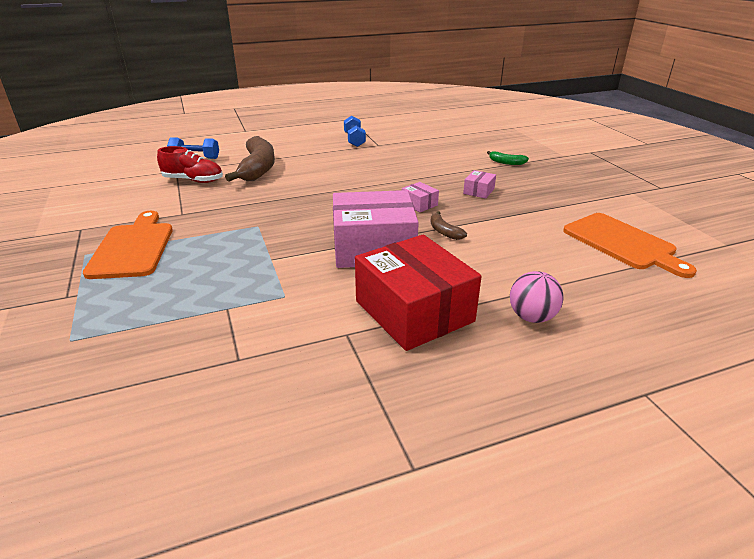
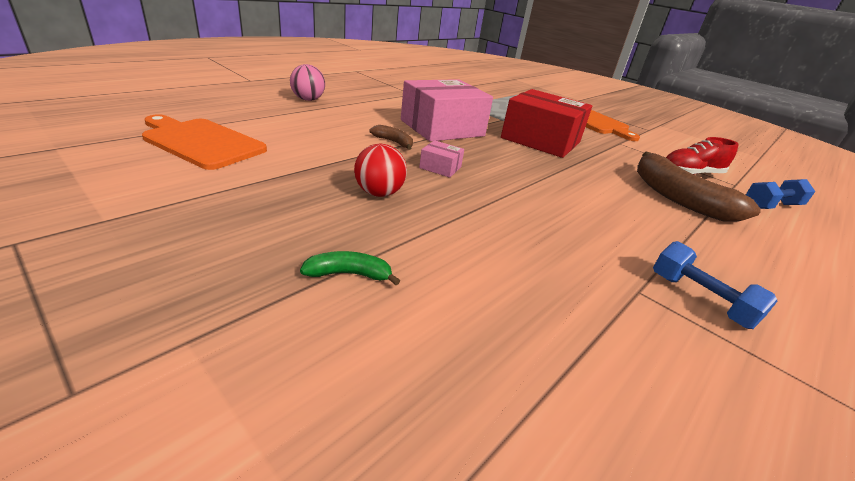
camera: 150 degrees right, 0 degrees up
(414, 311) = (383, 101): red box -> red box (540, 140)
(479, 191) = (379, 193): pink box -> red ball

